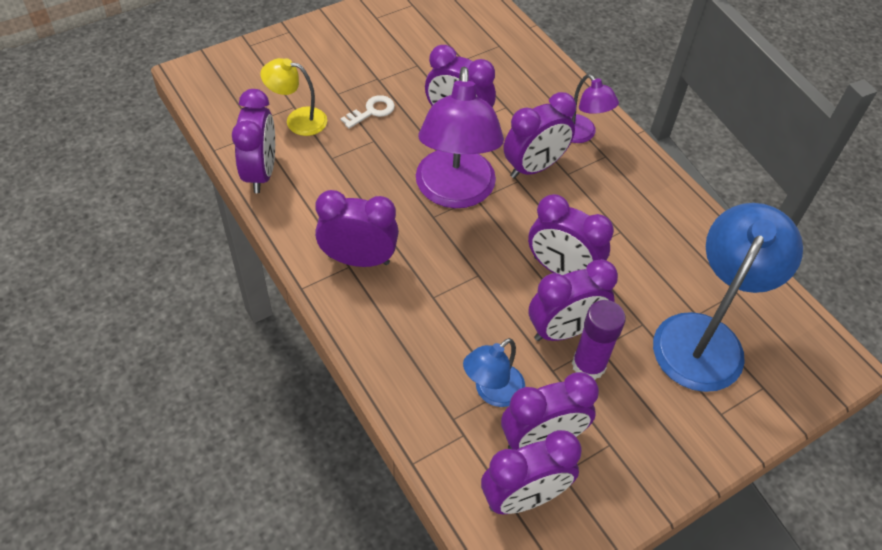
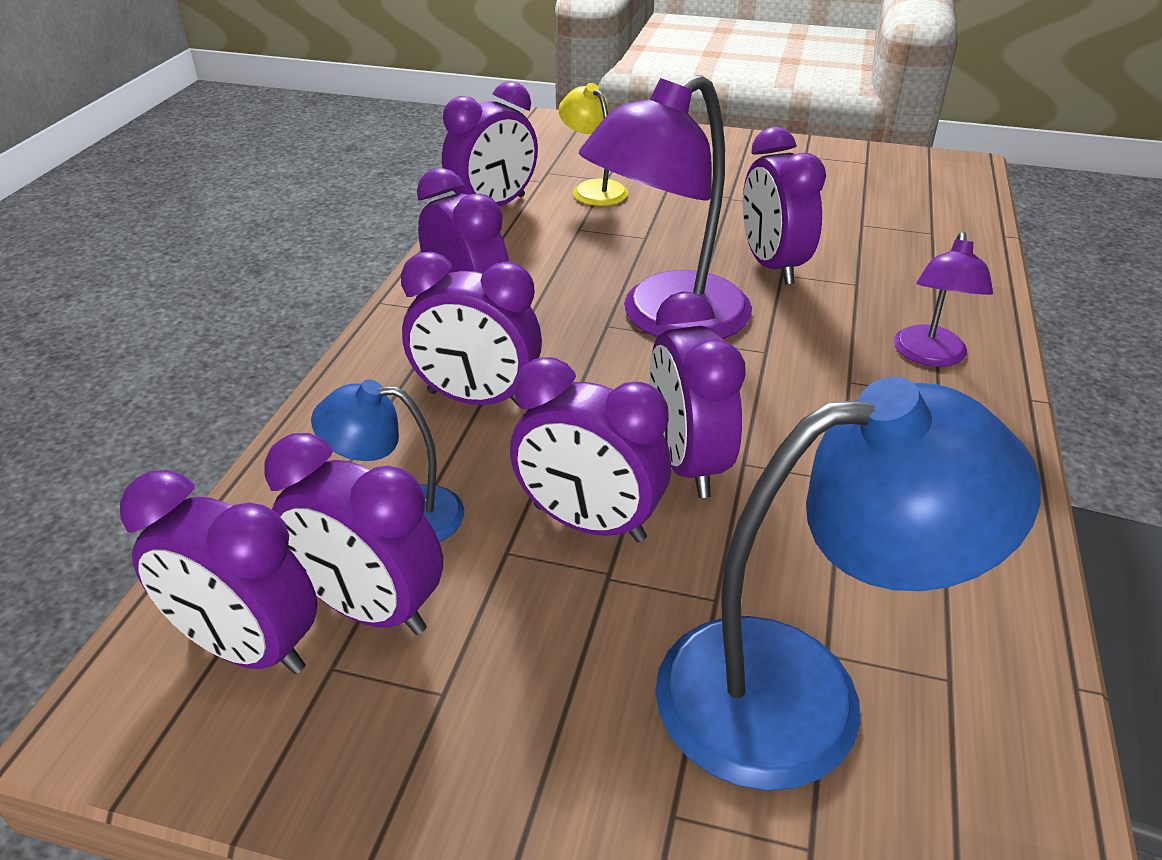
camera: 50 degrees right, 15 degrees down
(371, 111) = (681, 216): white key -> none
(534, 167) = (808, 351): purple clock -> purple clock (477, 399)
(588, 365) = (561, 583): purple glue stick -> none

